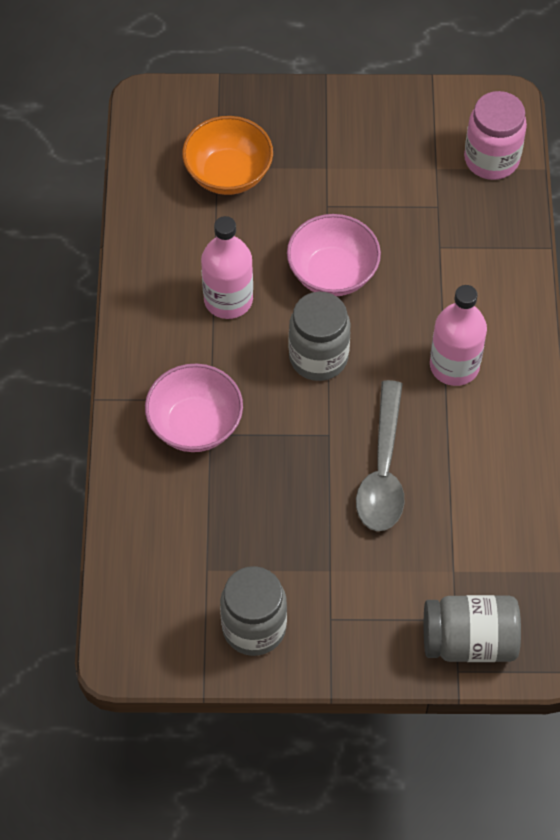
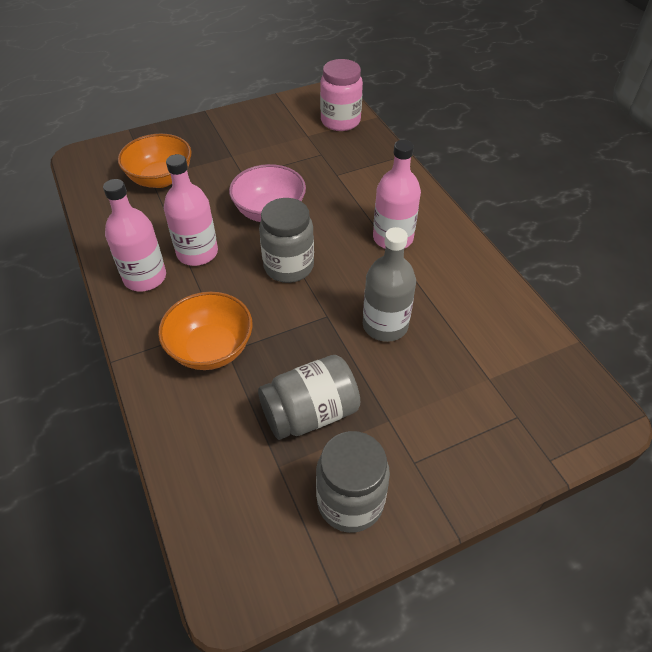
camera: 25 degrees left, 10 degrees down
(161, 310) = (145, 277): none -> pink bottle
(195, 424) = (211, 349): pink bowl -> orange bowl
(383, 470) = (385, 325): grey spoon -> grey bottle
(469, 640) = (540, 429): grey jar -> grey jar (310, 413)

